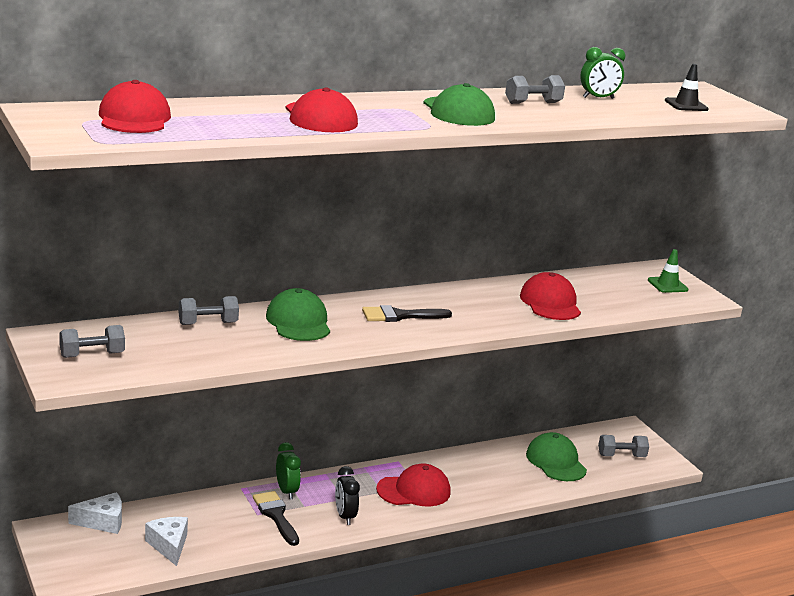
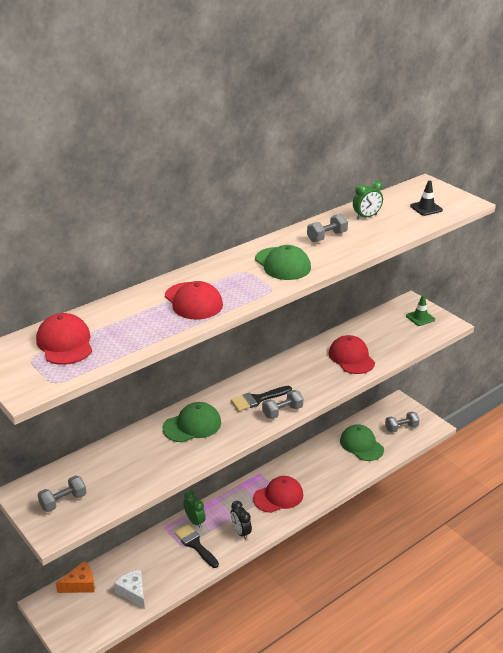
camera: 10 degrees left, 10 degrees up
(102, 522) = (80, 584): white cheese -> orange cheese
(208, 323) = (131, 445): grey dumbbell -> grey dumbbell (282, 412)
(298, 322) = (192, 425): green cap -> green cap turned 90 degrees clockwise

